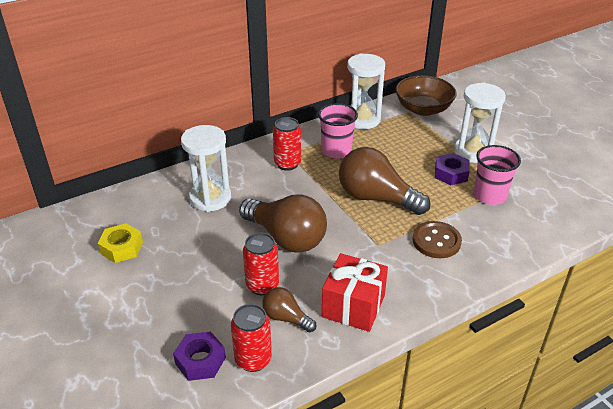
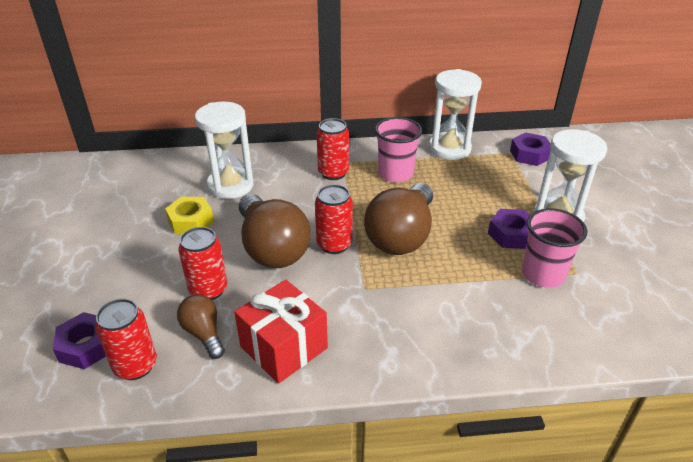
camera: 25 degrees right, 0 degrees up
(122, 248) = (113, 208): yellow nut -> yellow nut (191, 221)
(332, 220) = (334, 244): none -> red can
(376, 198) = (401, 236): brown light bulb -> brown light bulb turned 120 degrees counterclockwise
(423, 109) = (529, 154): brown bowl -> purple nut
(436, 241) = (436, 306): brown button -> none

